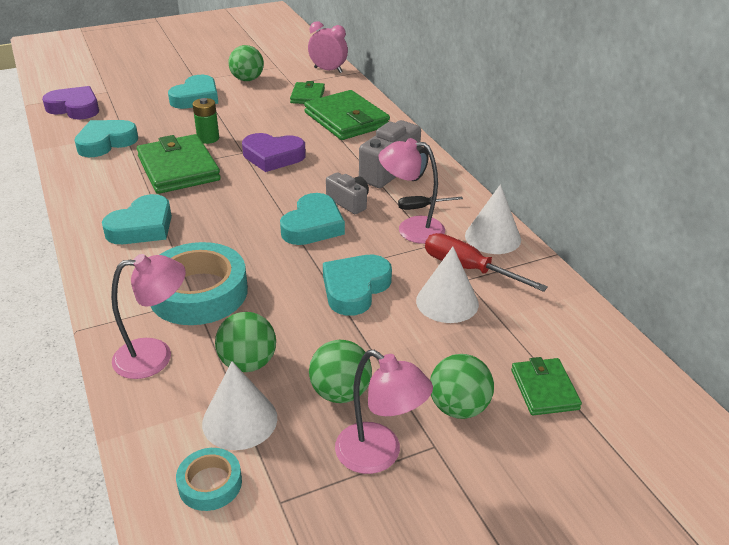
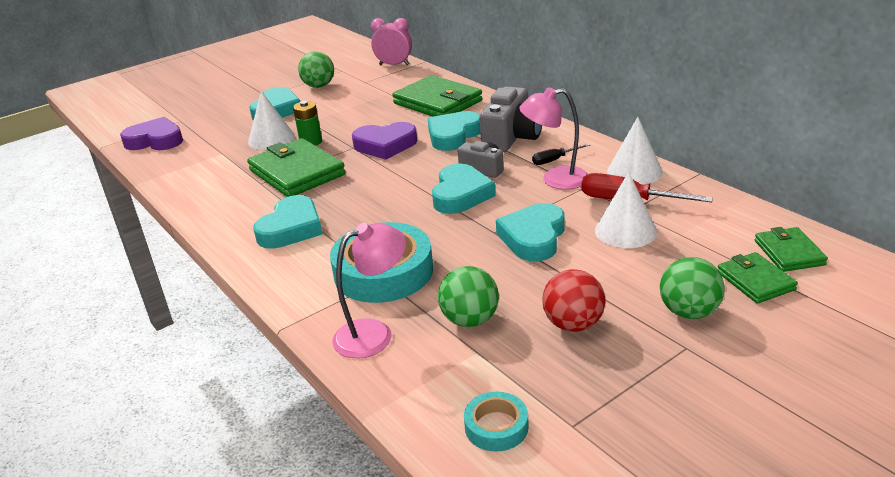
camera: 10 degrees left, 5 degrees down
(106, 142) = (207, 164): turquoise heart -> turquoise heart (453, 136)
(239, 420) = (491, 368): white cone -> white cone (271, 139)
(307, 96) = (387, 89): green wallet -> green wallet (789, 253)
(340, 392) = (573, 324): green ball -> red ball
(379, 455) = (641, 366): pink lamp -> none

